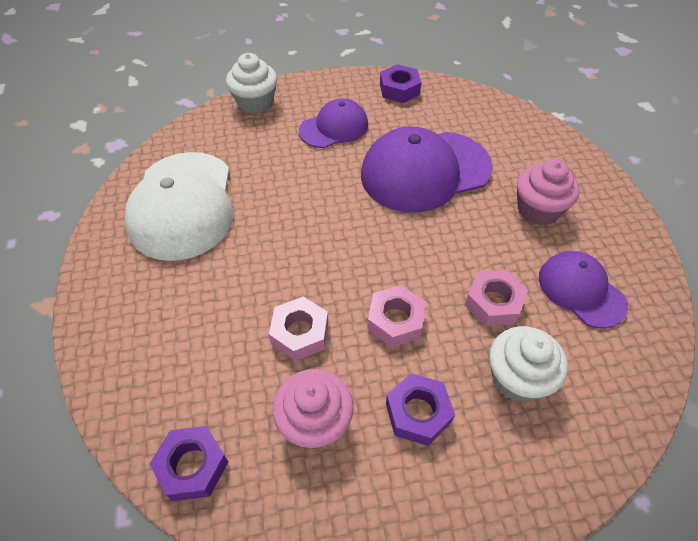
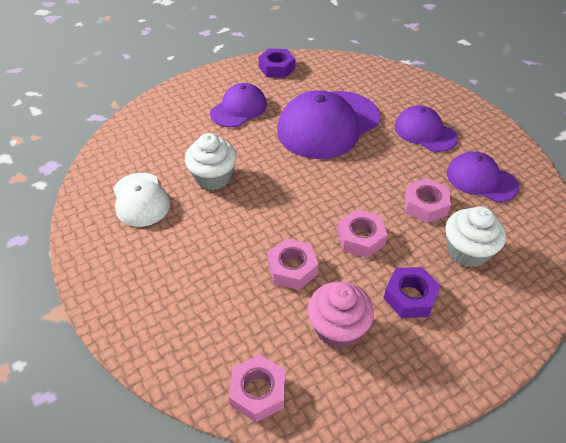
camera: 20 degrees left, 5 degrees down
(182, 205) = (140, 199): white cap -> white cap, size x0.58
(192, 466) = (258, 392): purple nut -> pink nut
(255, 102) = (161, 104): white cupcake -> white cupcake (213, 177)
(538, 210) = (425, 132): pink cupcake -> purple cap

